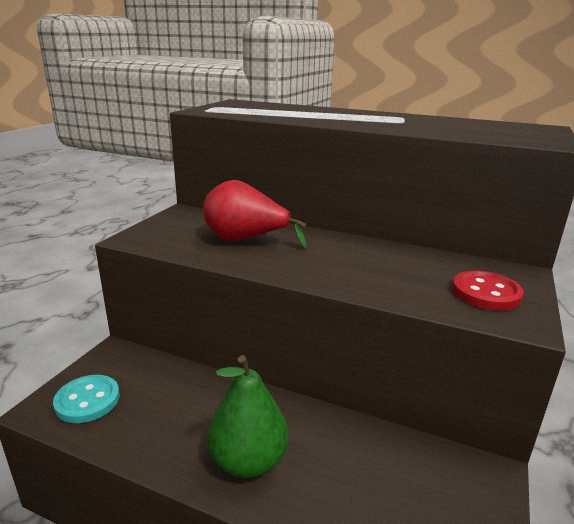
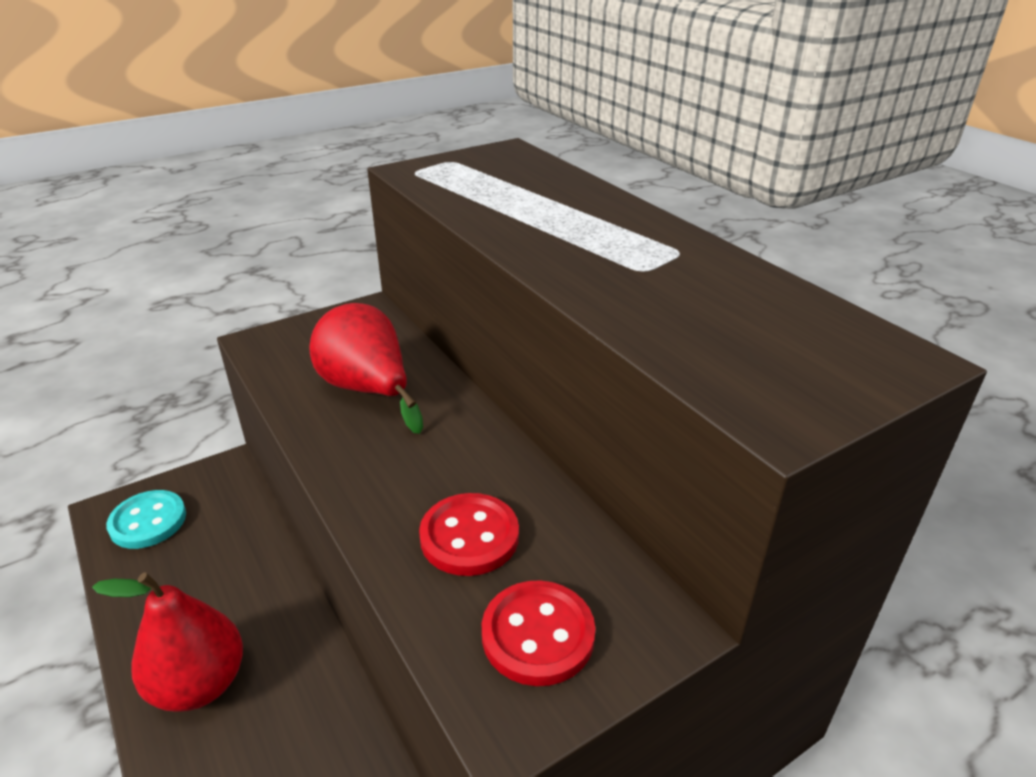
camera: 35 degrees right, 10 degrees up
(248, 461) = (199, 684): green pear -> red pear
(399, 274) = (469, 537): none -> red button

